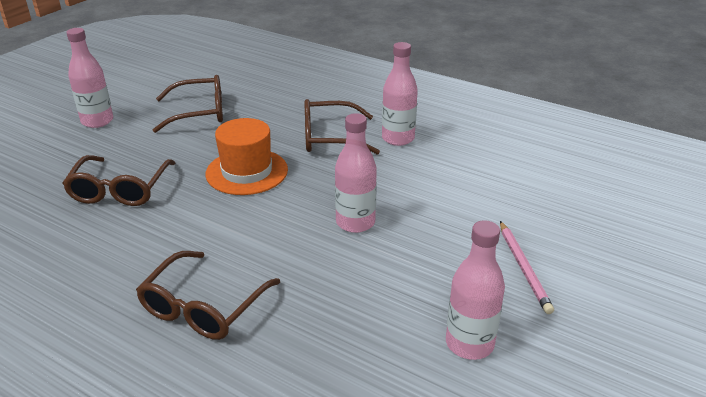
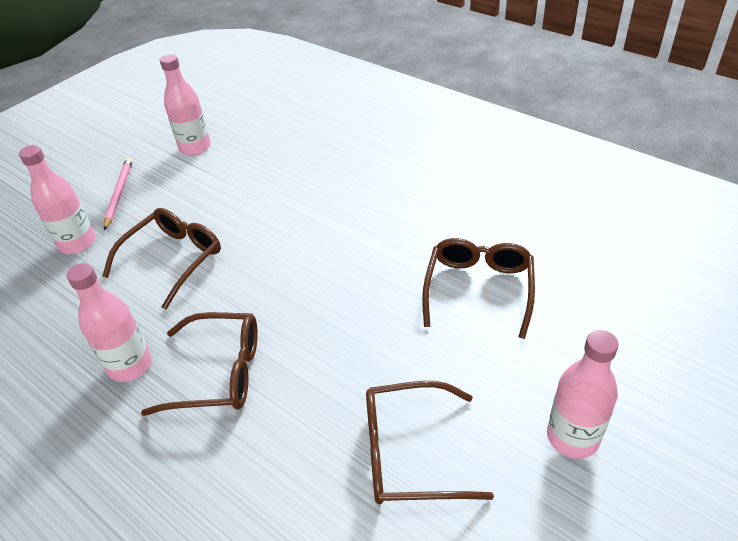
camera: 170 degrees left, 10 degrees up
(203, 307) = (371, 172): brown glasses -> brown glasses (173, 259)
(247, 172) = (335, 311): orange hat -> none
(355, 222) = (234, 239): pink bottle -> pink bottle (77, 243)

